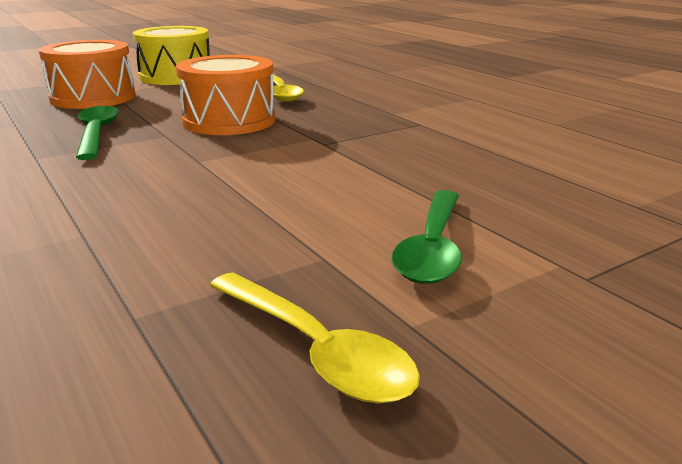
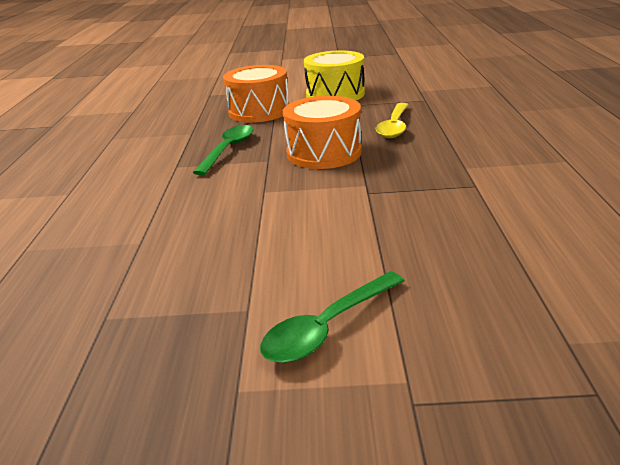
camera: 35 degrees right, 5 degrees up
(315, 350) = (163, 384): yellow spoon -> none

